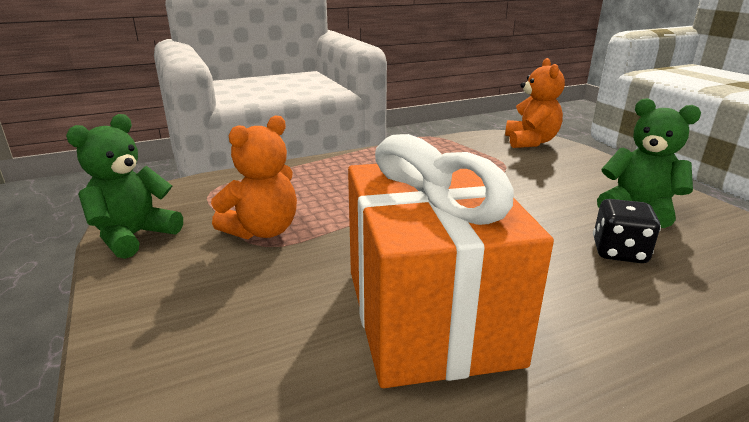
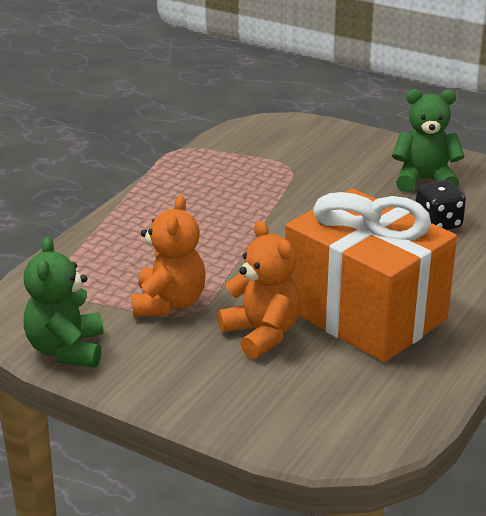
camera: 35 degrees left, 5 degrees up
(530, 142) = (281, 128): orange teddy bear -> orange teddy bear (262, 334)

